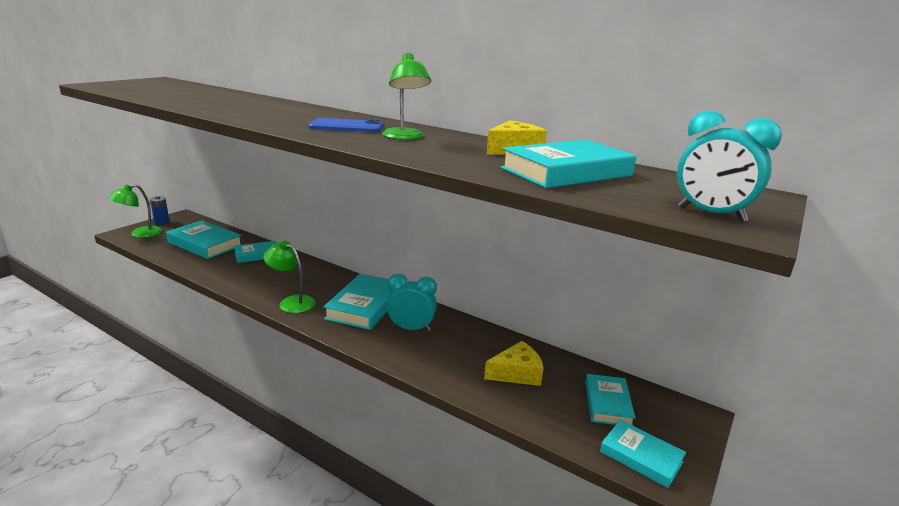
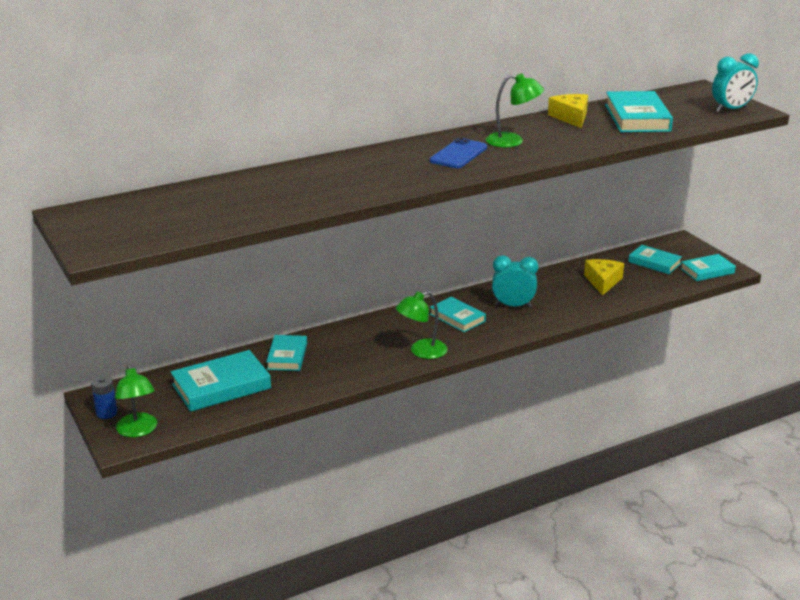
camera: 60 degrees left, 5 degrees up
(365, 306) = (457, 318): turquoise book -> turquoise book, size x0.63
(411, 329) = (513, 306): turquoise clock -> turquoise clock turned 60 degrees clockwise

